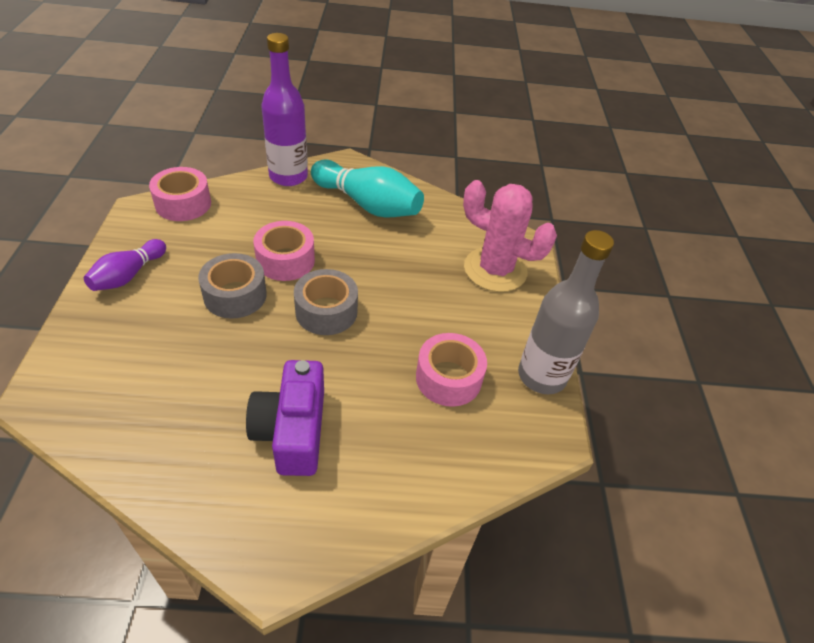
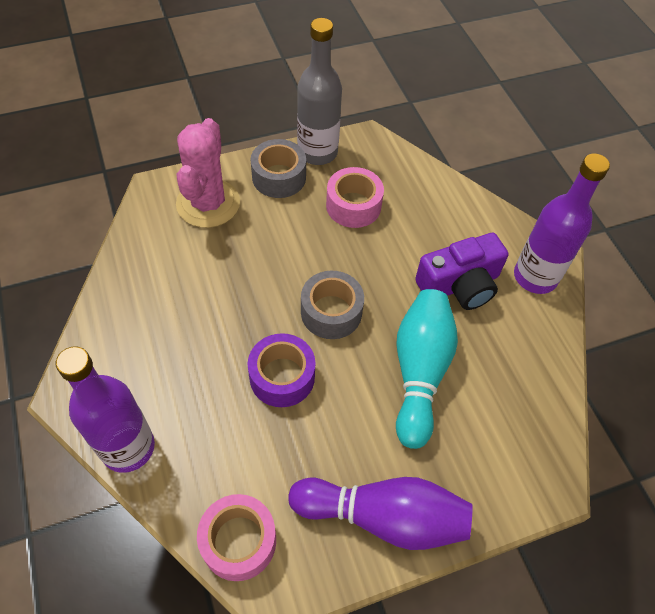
camera: 110 degrees left, 10 degrees up
(128, 275) = (383, 517): purple bowling pin -> purple bowling pin, size x1.68
(235, 295) = (353, 396): grey tape -> grey tape (279, 177)
(253, 521) = (535, 277): none -> purple bottle
(285, 260) = (282, 377): pink tape -> purple tape
(368, 205) = (151, 338): turquoise bowling pin -> turquoise bowling pin (419, 372)

